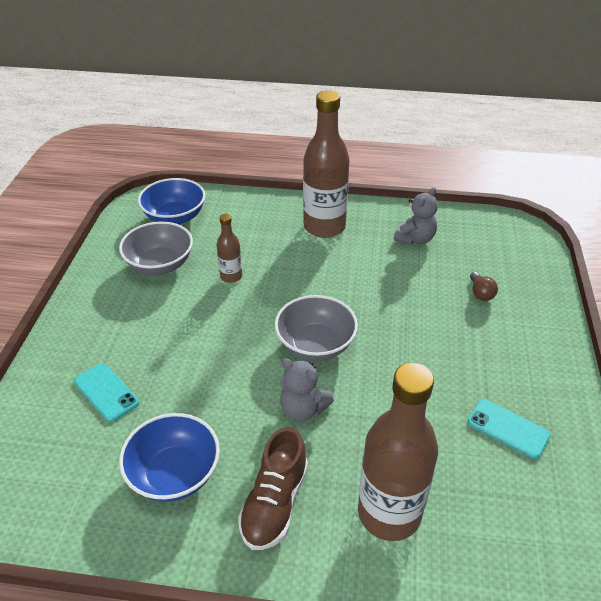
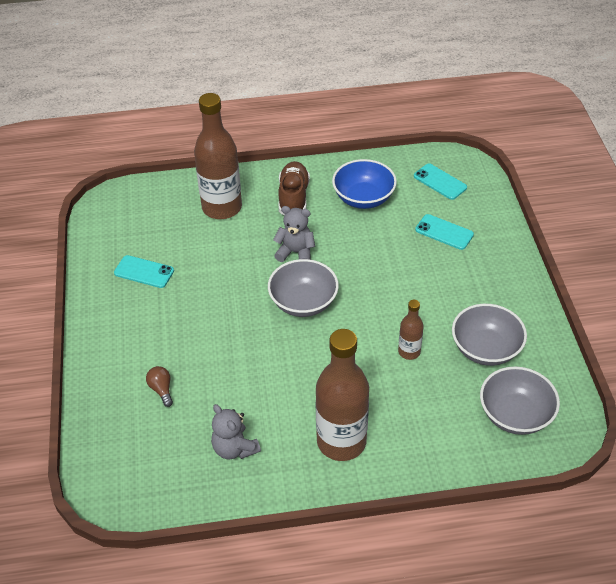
camera: 165 degrees right, 5 degrees up
(50, 474) = (440, 182): none -> turquoise phone
(175, 217) = (515, 415): blue bowl -> grey bowl
(415, 239) = (234, 448): grey teddy bear -> grey teddy bear turned 60 degrees counterclockwise

